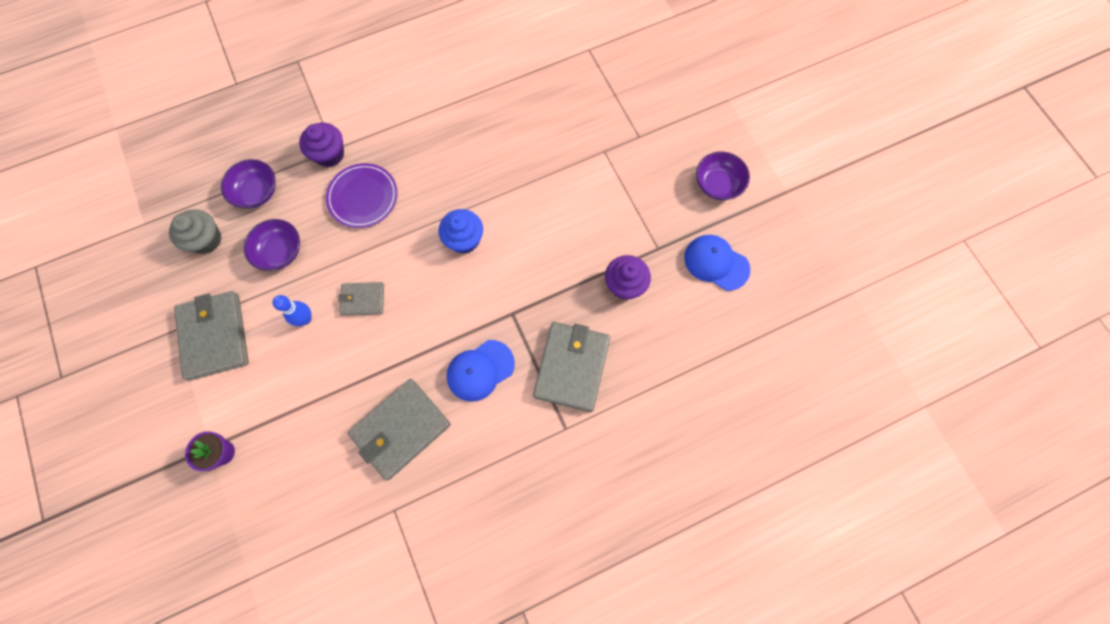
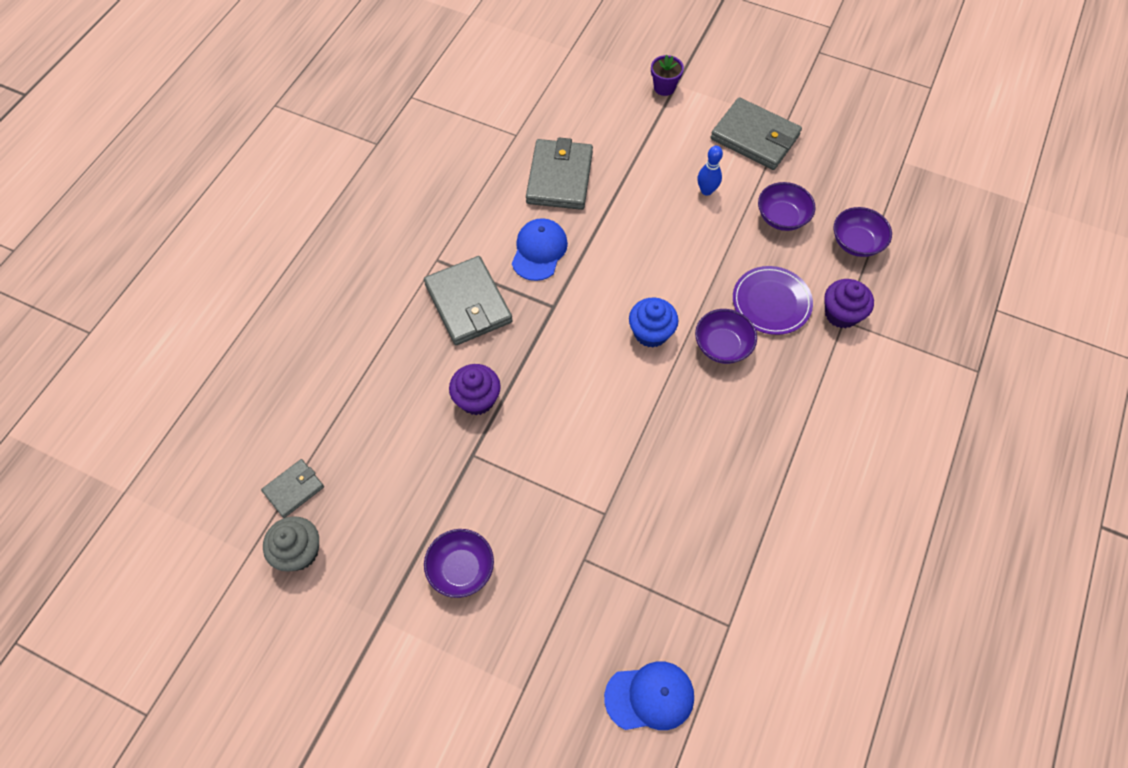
camera: 140 degrees right, 10 degrees down
(206, 240) = (845, 185): grey cupcake -> grey cupcake (299, 551)
(363, 299) = (680, 232): grey wallet -> grey wallet (294, 489)
(427, 194) = (722, 346): none -> purple bowl
(716, 263) = (406, 482): blue cap -> blue cap (650, 696)

